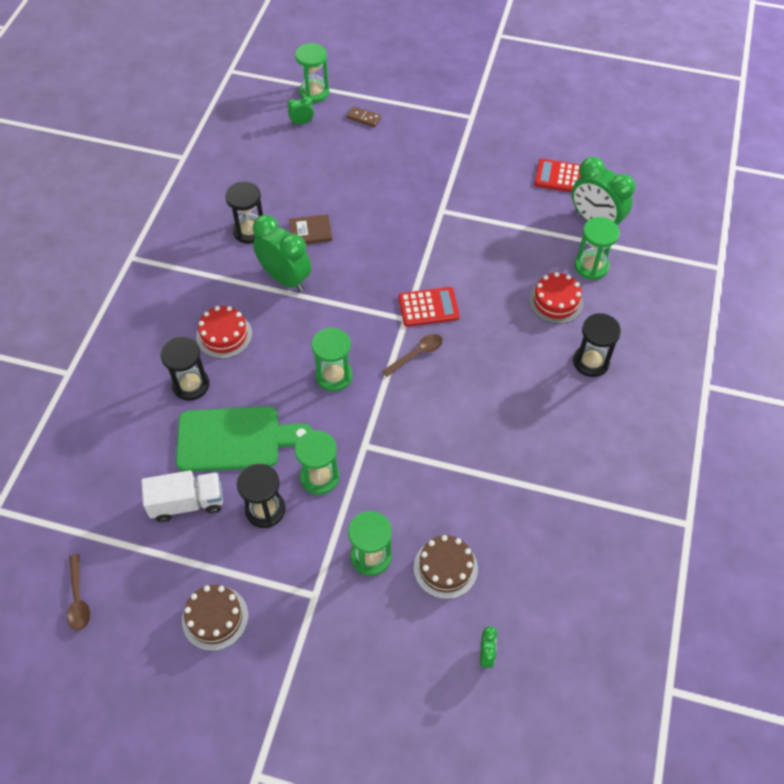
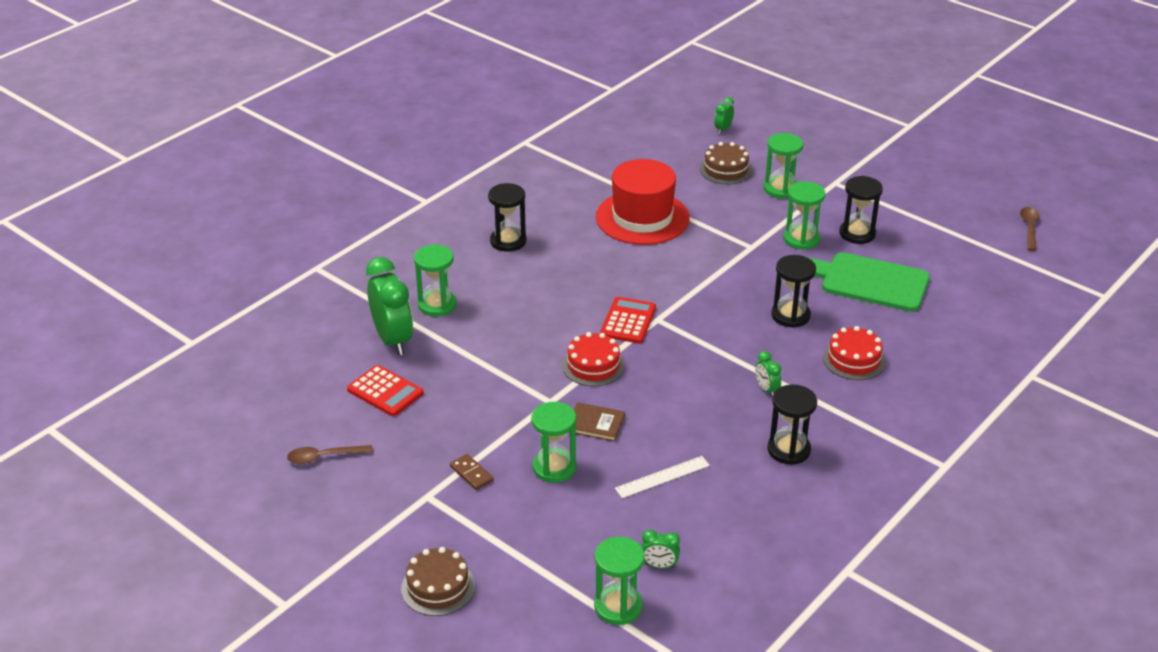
camera: 155 degrees left, 20 degrees down
(187, 503) = (925, 255): white truck -> none
(191, 385) = (901, 330): black hourglass -> black hourglass (790, 315)
(215, 618) = (918, 192): brown cake -> brown cake (438, 587)
(285, 278) = (766, 389): green clock -> green clock, size x0.46
(310, 231) = (715, 427): brown book -> brown book (595, 424)
(329, 180) = (662, 477): none -> white ruler
(334, 376) = (754, 298): green hourglass -> green hourglass (554, 467)
(363, 118) = (570, 543): brown domino -> brown domino (471, 474)
(417, 354) = (664, 290): brown spoon -> brown spoon (324, 457)
(428, 307) = (628, 321): red calculator -> red calculator turned 90 degrees clockwise
(489, 446) = (642, 218): none -> red hat
(556, 301) = (499, 289): red cake -> red cake (593, 365)

